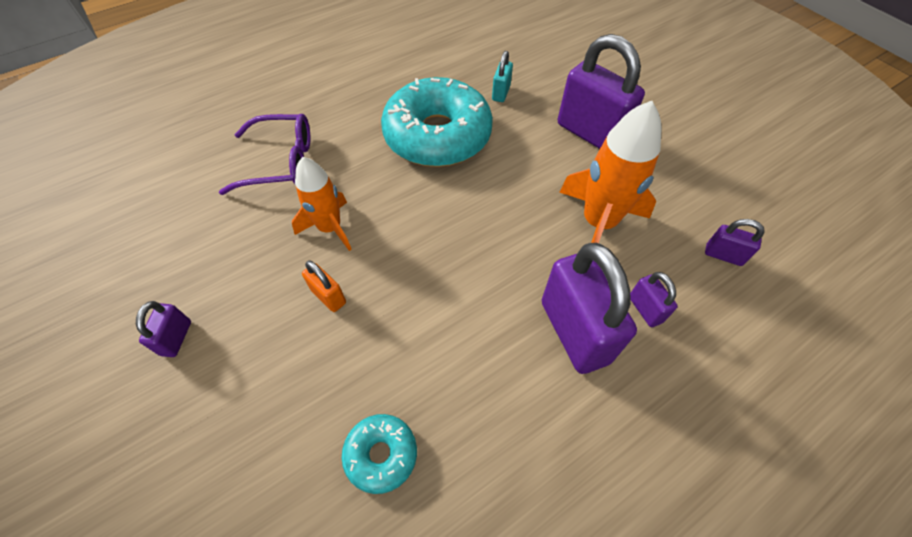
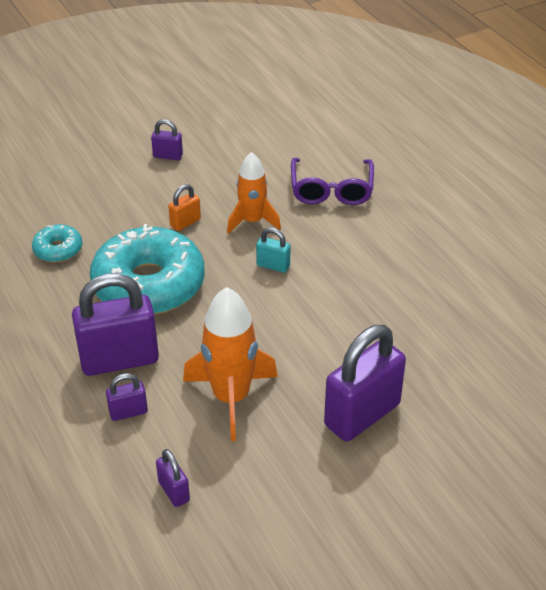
camera: 95 degrees right, 15 degrees down
(437, 136) = (362, 290): turquoise donut -> turquoise donut (149, 285)
(501, 93) = (432, 345): turquoise padlock -> turquoise padlock (273, 266)
(723, 255) = (174, 491): purple padlock -> purple padlock turned 60 degrees counterclockwise

